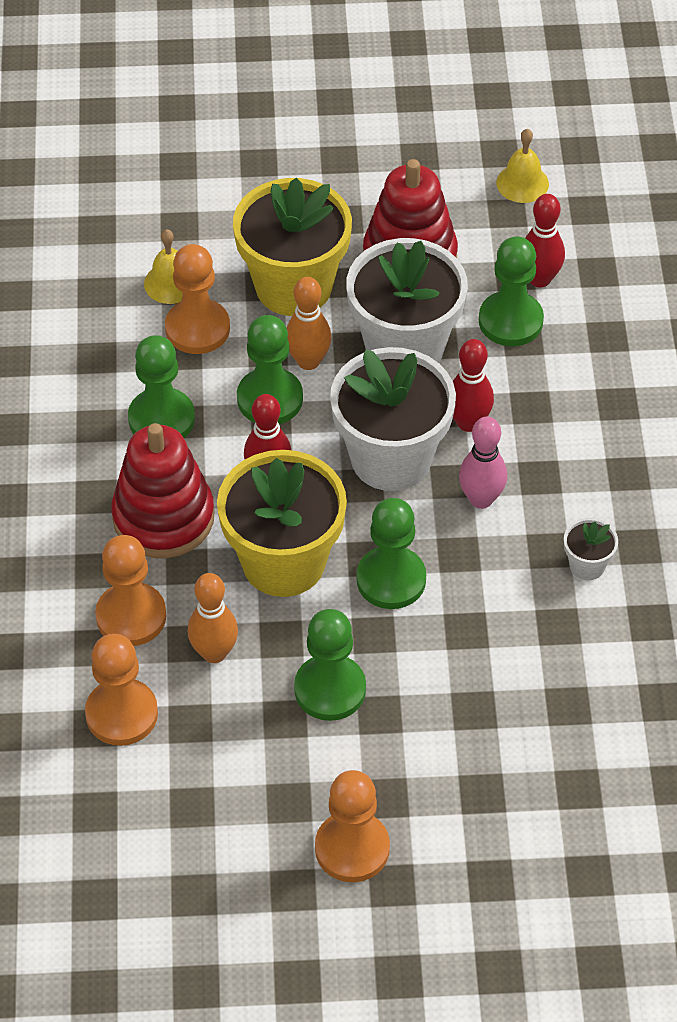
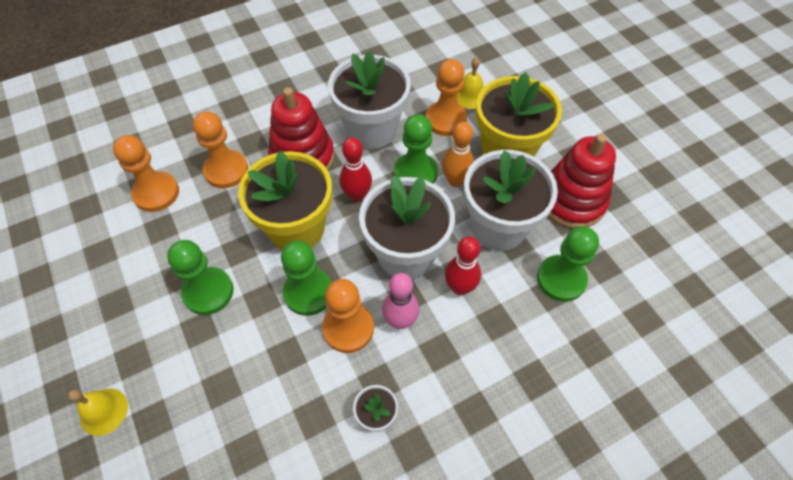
camera: 65 degrees right, 5 degrees up
(161, 419) = (371, 129): green pawn -> white flower pot
(214, 653) = (215, 220): orange bowling pin -> none
(352, 848) = (86, 354): orange pawn -> orange pawn (348, 328)
(522, 183) = (683, 239): yellow bell -> yellow bell (104, 411)
(539, 279) = (609, 283): red bowling pin -> none

